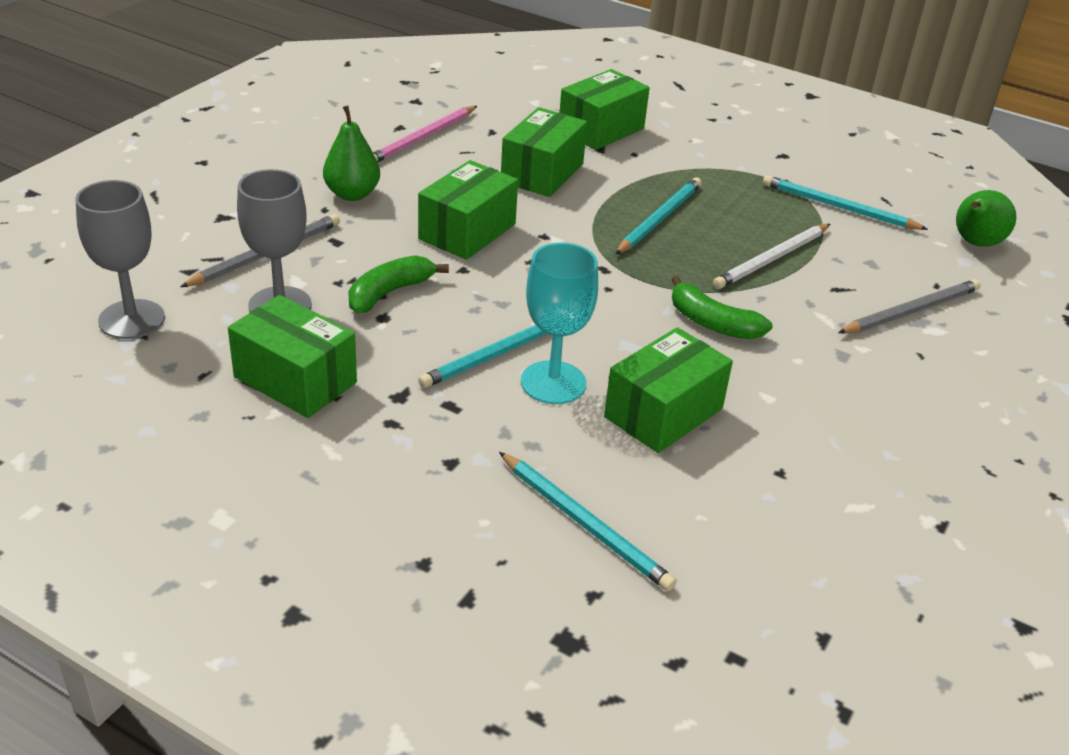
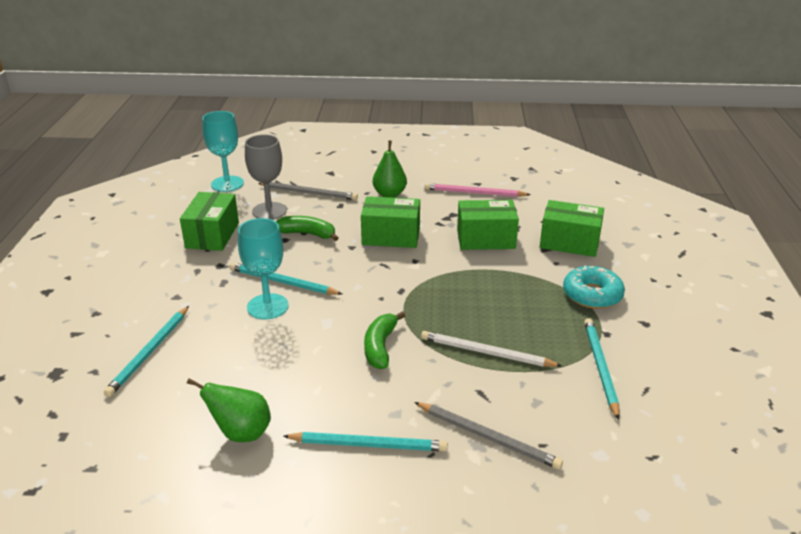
camera: 65 degrees right, 5 degrees down
(131, 319) = (227, 184): grey goblet -> turquoise goblet
(659, 219) = (484, 294): turquoise pencil -> turquoise pencil (368, 445)
(663, 413) = (268, 352): green box -> none
(713, 160) = (592, 295): none -> turquoise donut
(975, 243) = (638, 456): green pear -> green pear (241, 433)

